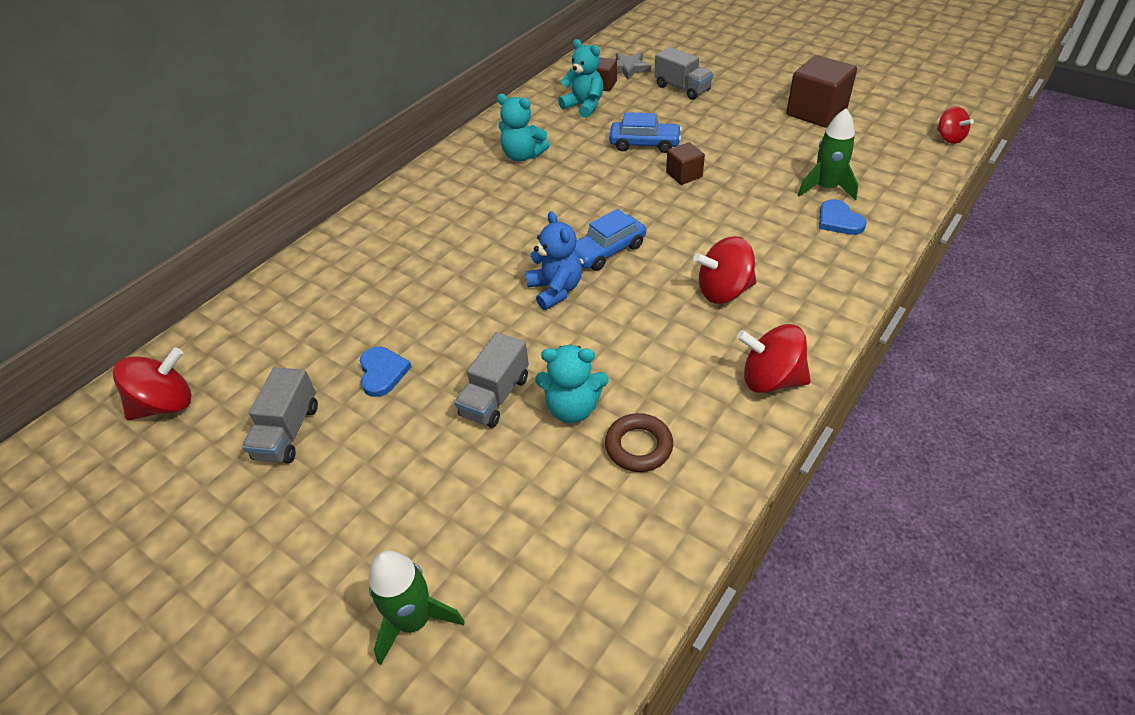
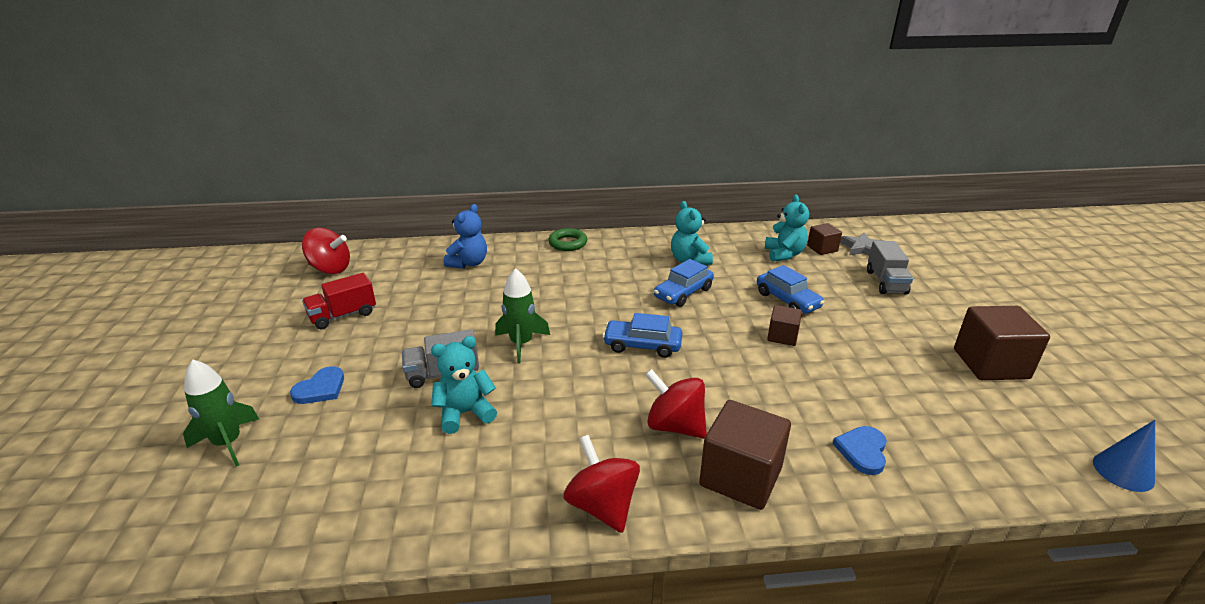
camera: 45 degrees right, 15 degrees down
(288, 432) = (343, 315): grey truck -> red truck
(382, 372) = (421, 320): blue heart -> blue heart (320, 388)
(389, 206) = (568, 243): none -> green ring
(555, 290) = (572, 345): blue teddy bear -> blue teddy bear (468, 263)
(565, 187) = (683, 293): none -> blue car
(572, 408) = (465, 413): turquoise teddy bear -> turquoise teddy bear turned 105 degrees clockwise
(638, 446) = (456, 466): brown ring -> none
(808, 291) = (740, 476): none -> brown cube
(826, 188) = (894, 421): green rocket -> green rocket (521, 343)
(949, 138) = (1123, 471): red spinning top -> blue cone

